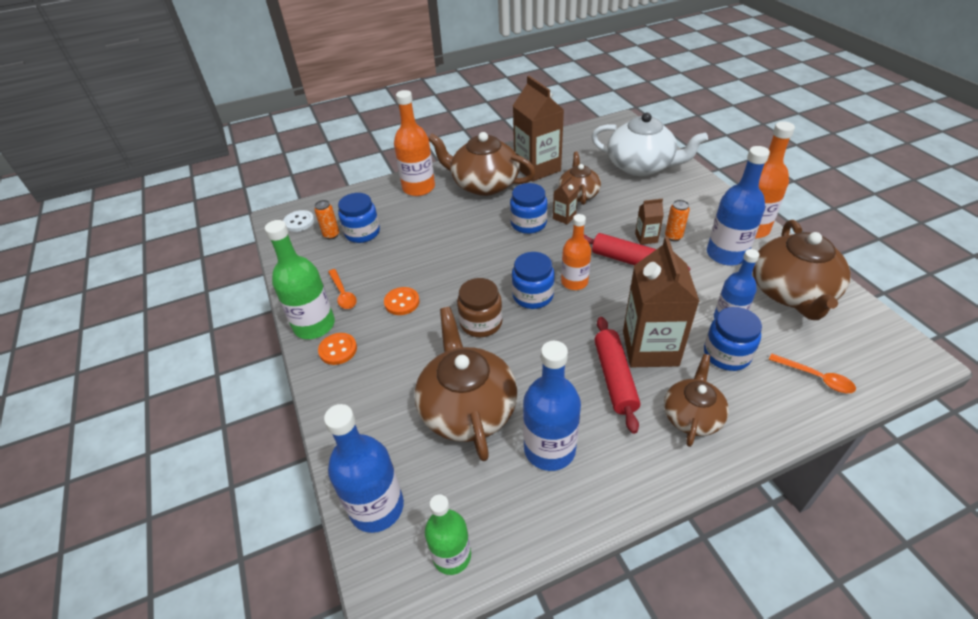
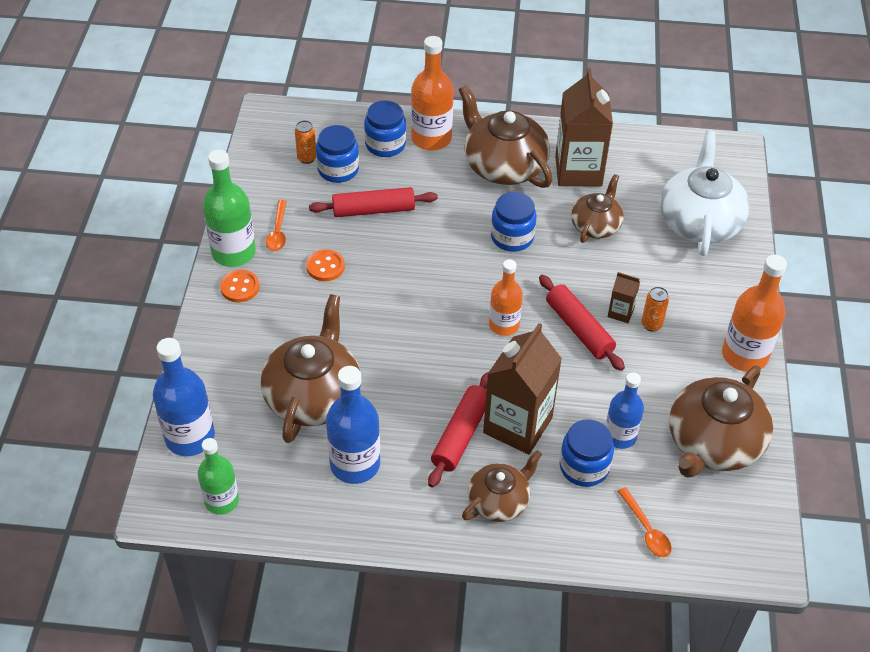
camera: 25 degrees right, 5 degrees up
(299, 222) = (285, 127): white button -> none
(411, 248) = (373, 210): none -> red rolling pin
(481, 323) = (382, 323): brown jar -> none
(532, 296) = (452, 320): blue jar -> blue jar (385, 144)
(564, 217) = (556, 247): brown carton -> none
(641, 166) = (699, 222): white teapot -> white teapot turned 135 degrees counterclockwise
(726, 254) = (687, 371): blue bottle -> none

